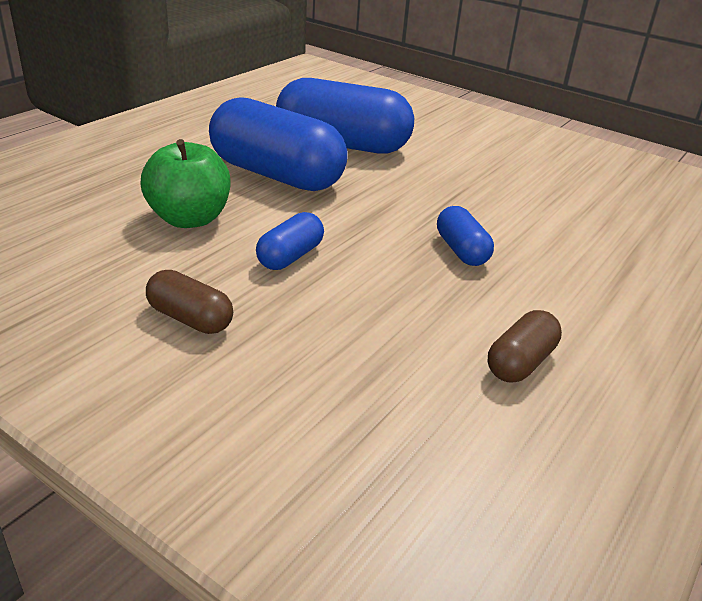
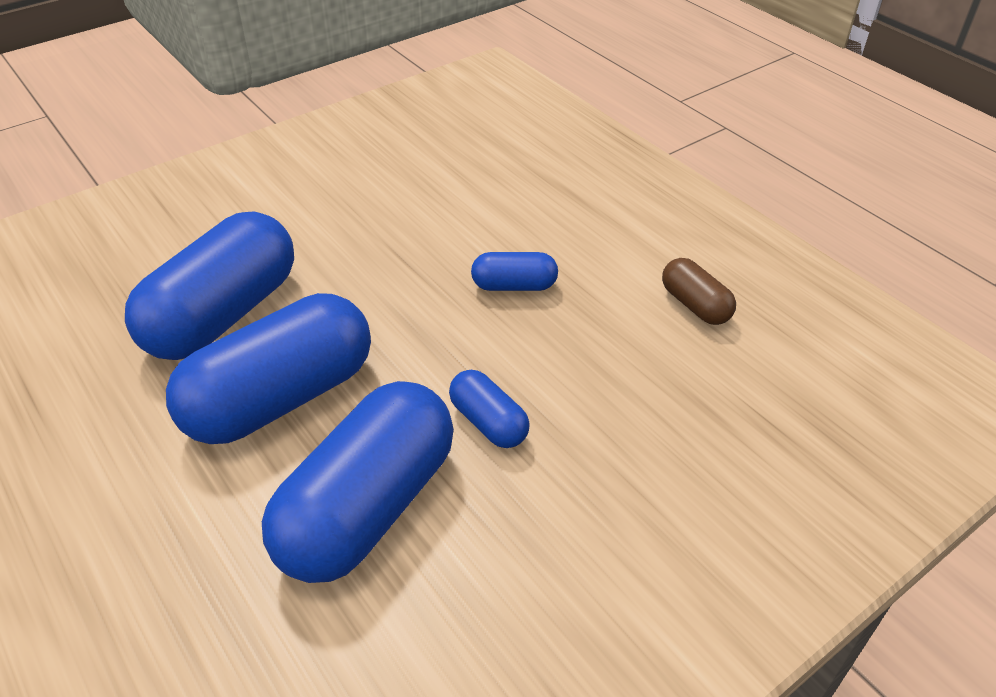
camera: 70 degrees left, 10 degrees up
(189, 219) = (367, 507): green apple -> blue capsule
(190, 319) = (592, 531): brown capsule -> none

